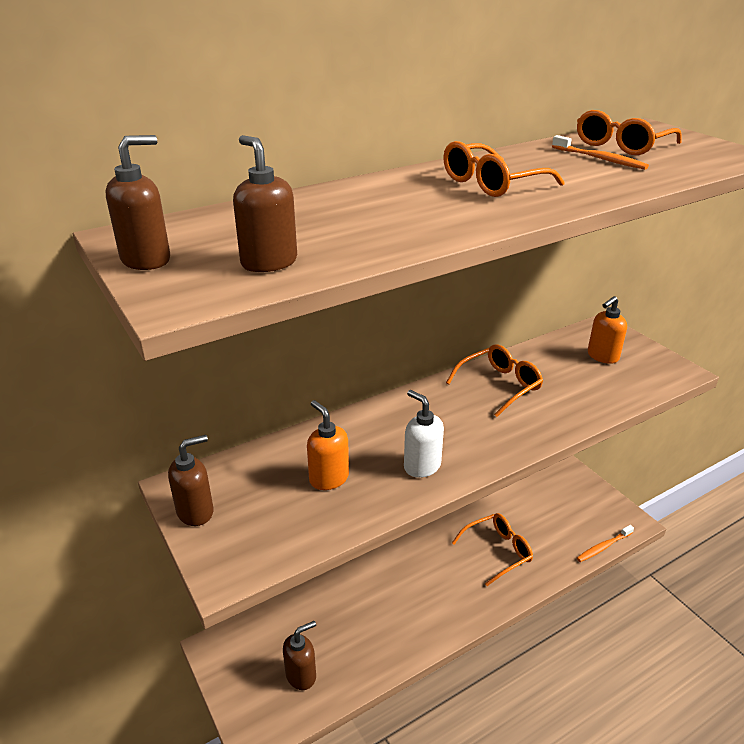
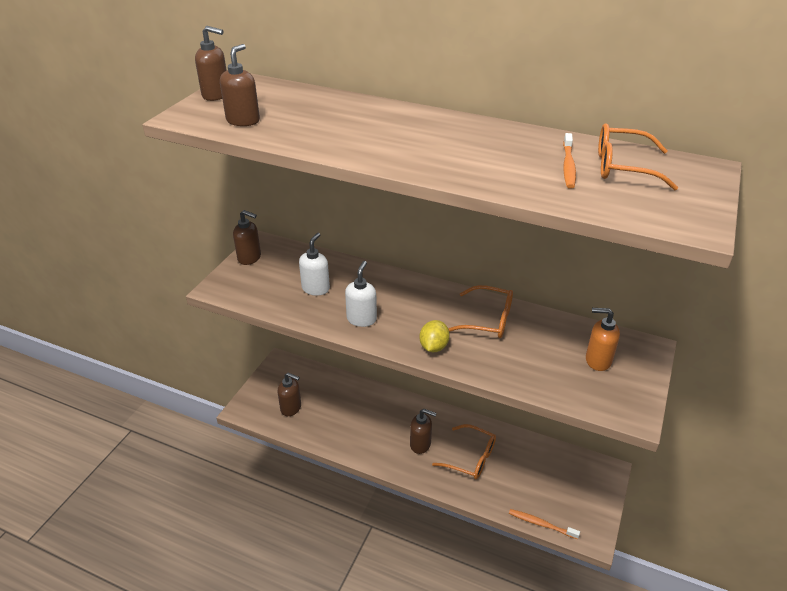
camera: 55 degrees right, 5 degrees up
(328, 478) = (316, 288): orange soap dispenser -> white soap dispenser
(452, 580) = (420, 444): none -> brown soap dispenser
(491, 183) = (447, 142): orange glasses -> none
(512, 436) = (433, 347): none -> yellow lemon

